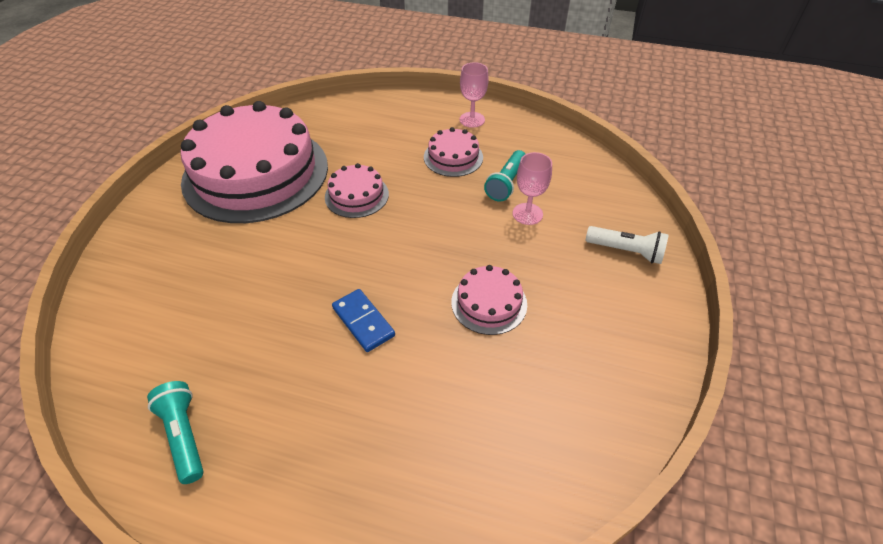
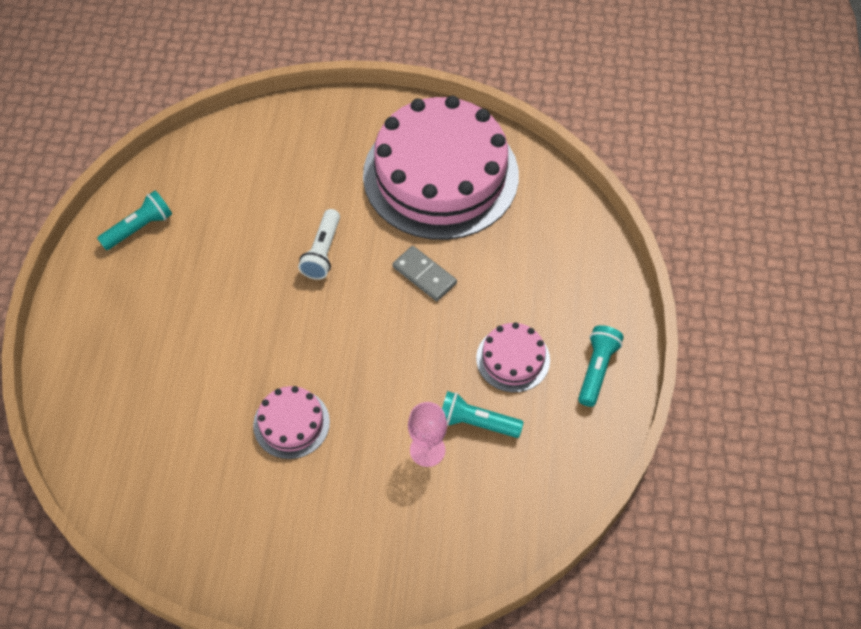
camera: 80 degrees right, 10 degrees up
(356, 195) = (424, 275): pink cake -> grey domino
(363, 322) = (256, 320): blue domino -> none
(472, 120) = (596, 369): pink goblet -> turquoise flashlight
(626, 251) = (384, 559): white flashlight -> white flashlight (323, 252)

